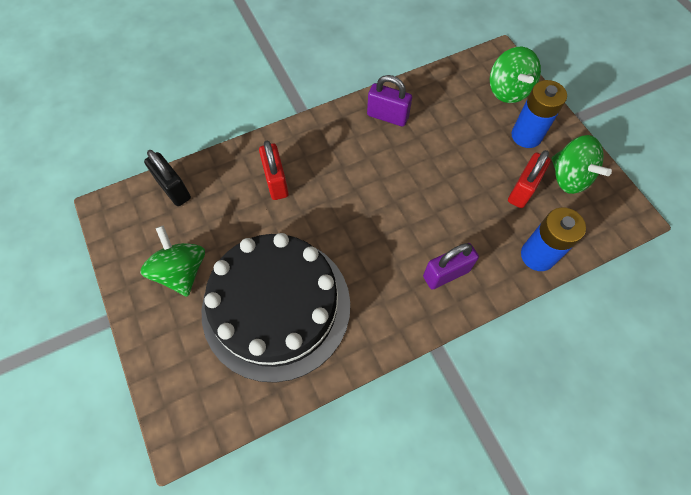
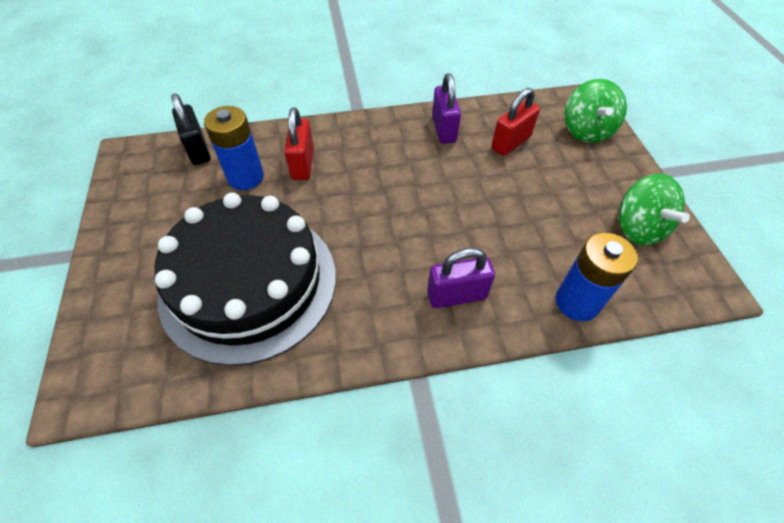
camera: 15 degrees right, 10 degrees down
(181, 271) = (167, 225): green spinning top -> none
(387, 116) = (443, 129): purple padlock -> purple padlock turned 45 degrees clockwise
(522, 190) = (576, 229): red padlock -> red padlock (511, 143)
(526, 135) = (596, 176): blue battery -> blue battery (245, 177)

